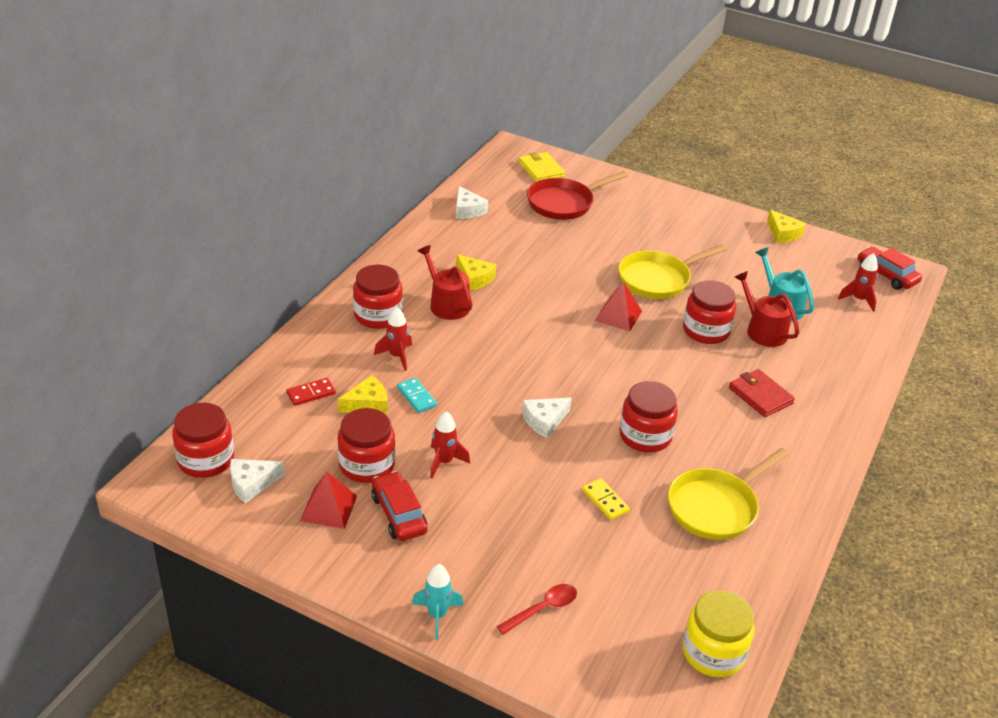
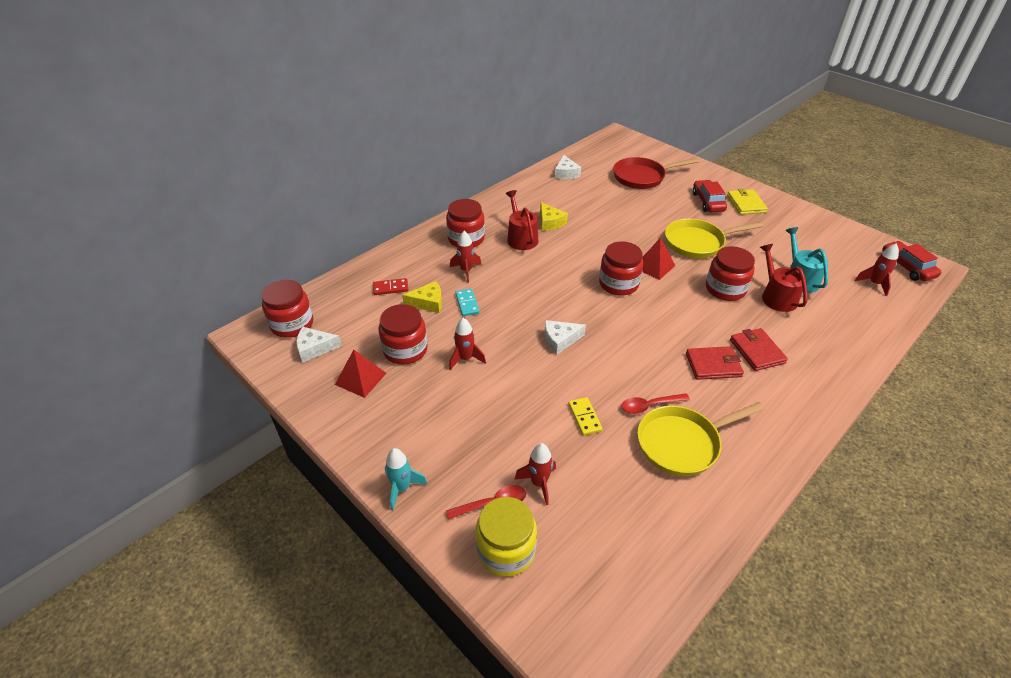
camera: 20 degrees right, 5 degrees up
(399, 514) = (411, 394): red car -> red car (708, 202)
(541, 169) = (633, 151): yellow wallet -> yellow wallet (746, 204)
(583, 578) = (539, 483): none -> red rocket
(645, 436) = (641, 368): red jar -> red jar (618, 284)
(669, 475) = (649, 405): none -> red spoon
(713, 653) = (632, 585): yellow jar -> yellow jar (506, 550)
(720, 419) = (713, 365): none -> red wallet
(783, 233) = (819, 221): yellow cheese -> none

